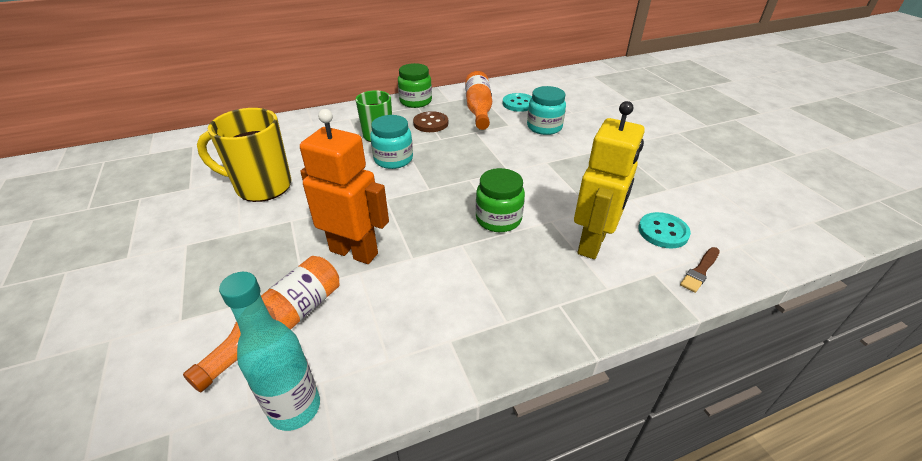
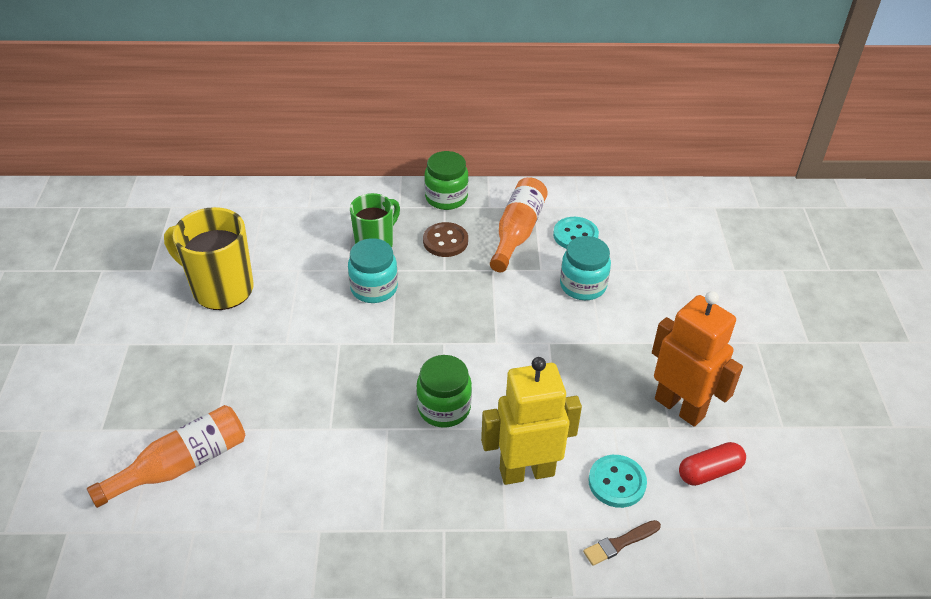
camera: 20 degrees right, 5 degrees up
(295, 408) = (164, 547): turquoise bottle -> none
(354, 252) = (278, 403): orange robot -> orange robot (680, 407)
(593, 243) = (526, 471): yellow robot -> yellow robot turned 150 degrees counterclockwise
(717, 208) = (709, 471): none -> red capsule

